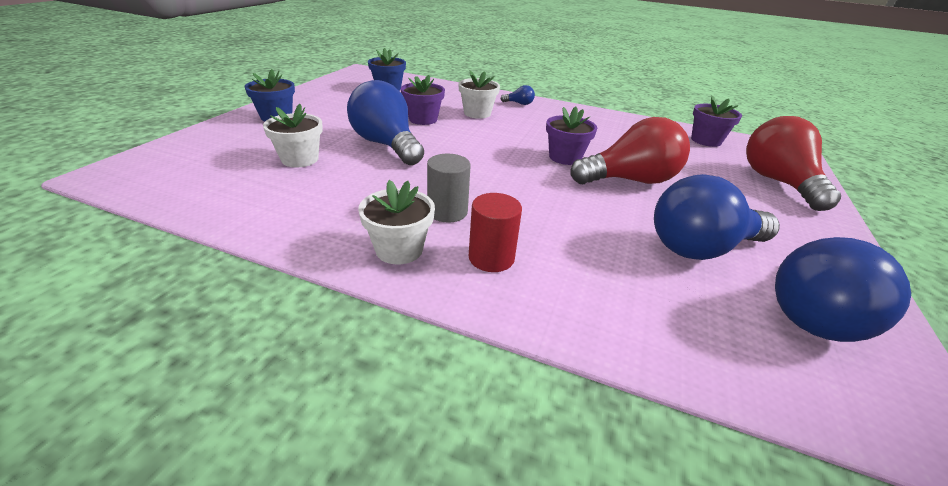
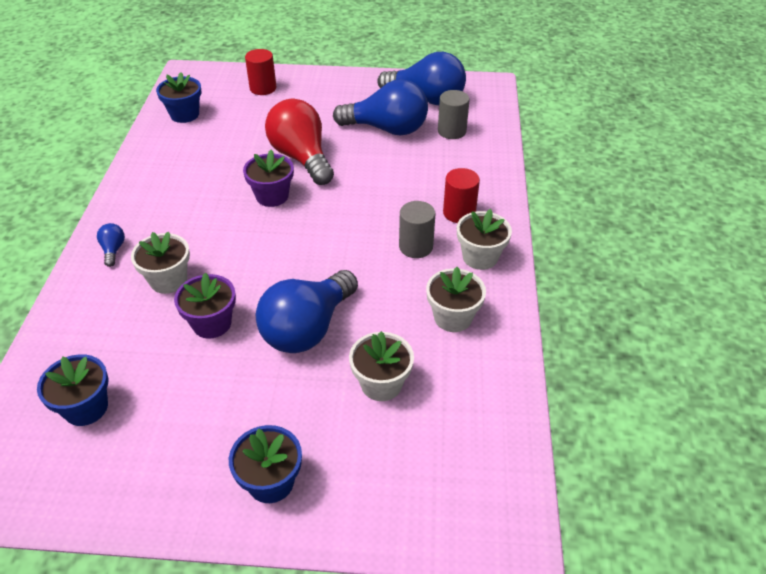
camera: 105 degrees left, 10 degrees up
(329, 206) = (453, 317): none -> white flower pot
(701, 248) = (387, 129): blue light bulb -> blue light bulb turned 45 degrees counterclockwise
(706, 140) = (184, 114): purple flower pot -> blue flower pot
(706, 311) = (451, 131): none -> grey cylinder
(777, 182) = (263, 88): red light bulb -> red cylinder

